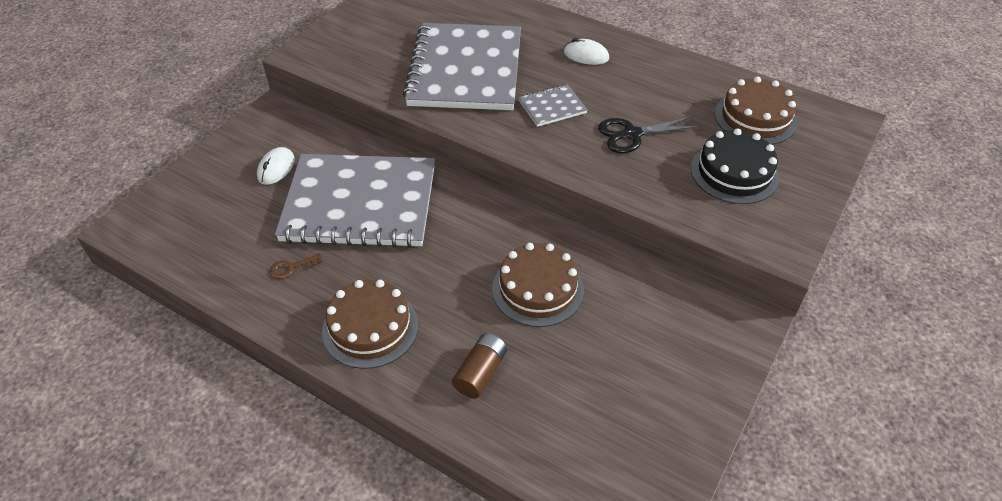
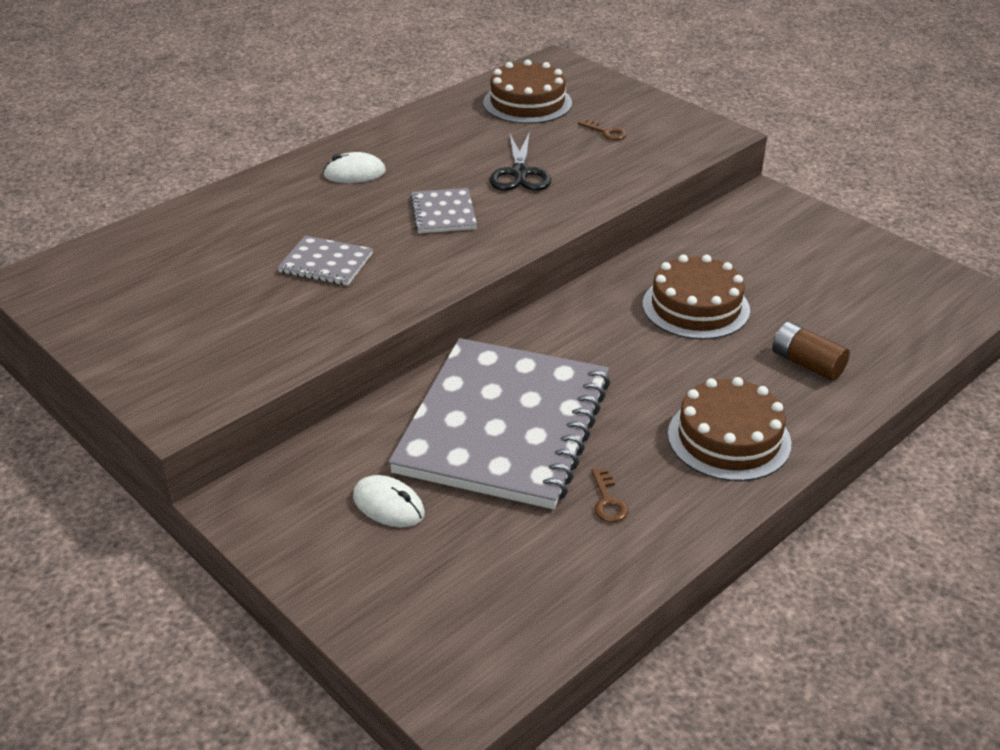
camera: 75 degrees left, 10 degrees down
(465, 70) = (326, 263): grey notebook -> grey notebook, size x0.41
(586, 55) = (354, 173): white mouse -> white mouse turned 45 degrees clockwise
(734, 173) = (606, 132): black cake -> brown key

